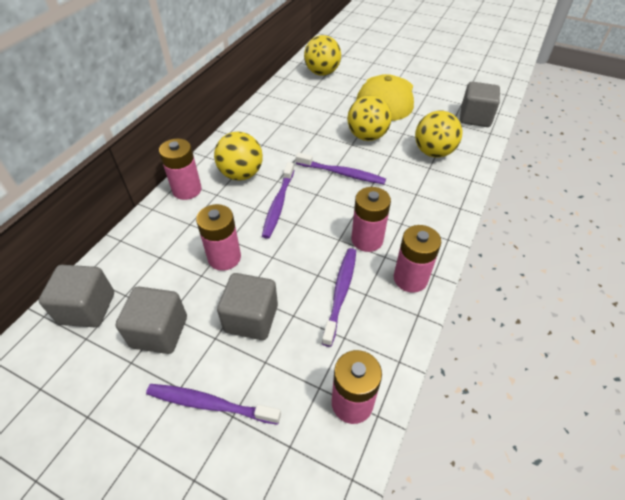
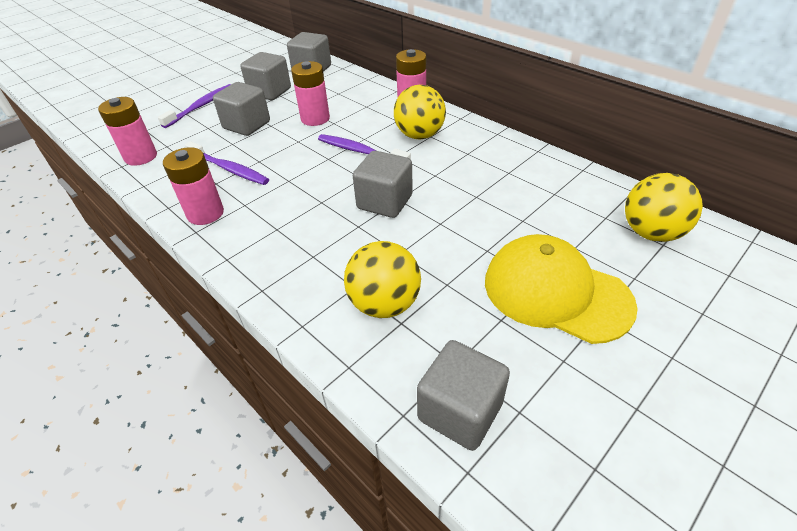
camera: 110 degrees right, 5 degrees down
(342, 173) = (384, 202): purple toothbrush -> grey cube
(367, 136) = (452, 242): yellow ball -> none
(367, 240) = (273, 197): pink battery -> none

